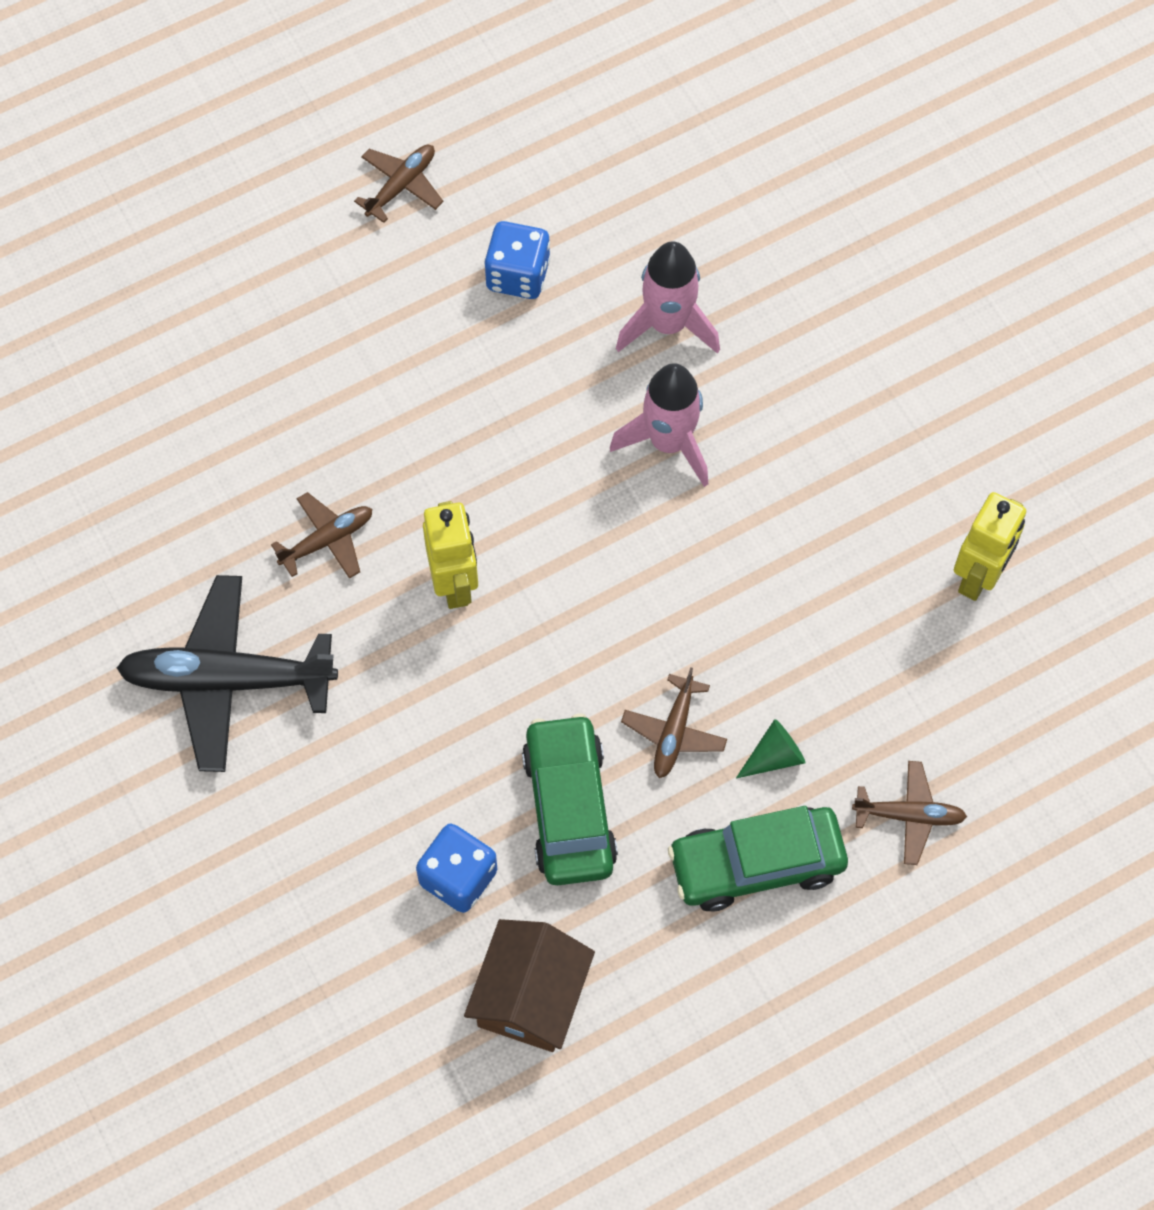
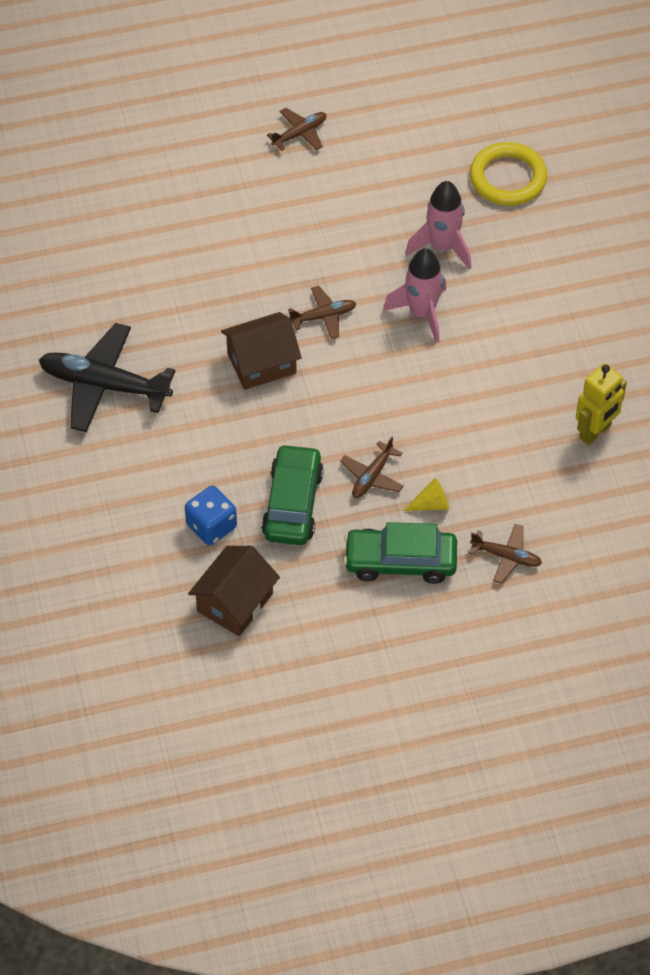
camera: 15 degrees right, 10 degrees down
(327, 540) = (190, 321): brown plane -> brown plane (323, 316)
(455, 584) = (261, 363): yellow robot -> brown house
(518, 275) = (357, 199): blue dice -> none
(730, 188) = (508, 178): none -> yellow ring
(774, 756) = (431, 504): green cone -> yellow cone

